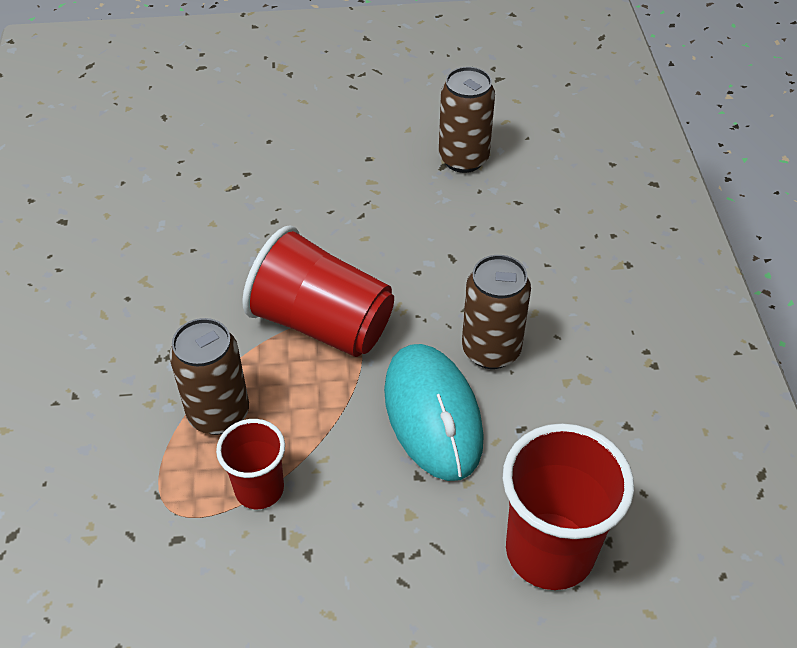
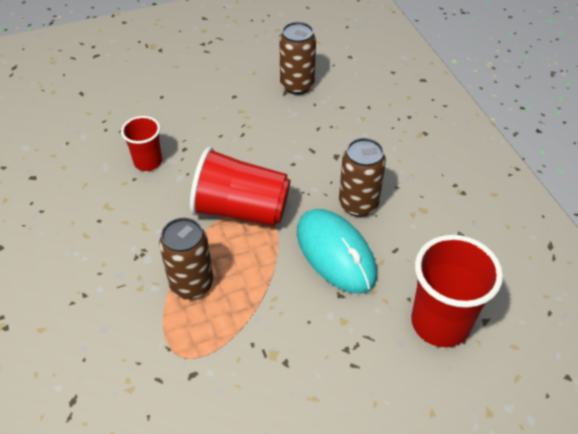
camera: 15 degrees left, 0 degrees up
(259, 489) = (237, 328): red cup -> red cup (148, 162)

